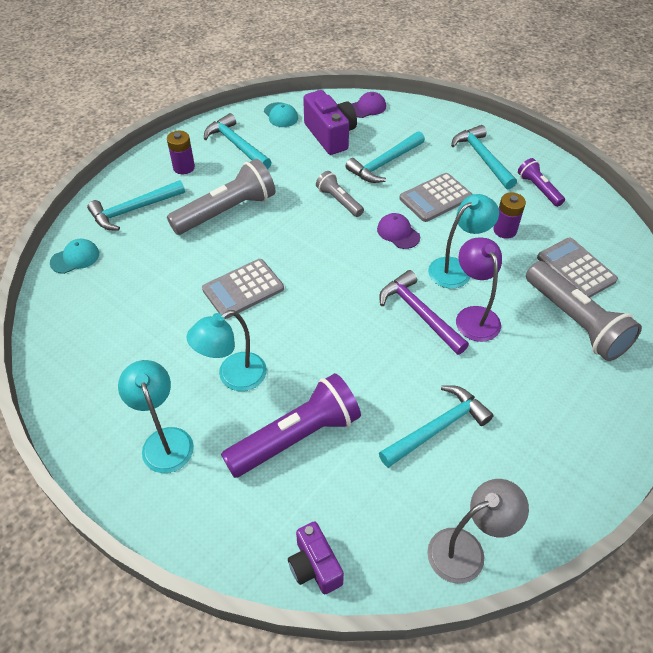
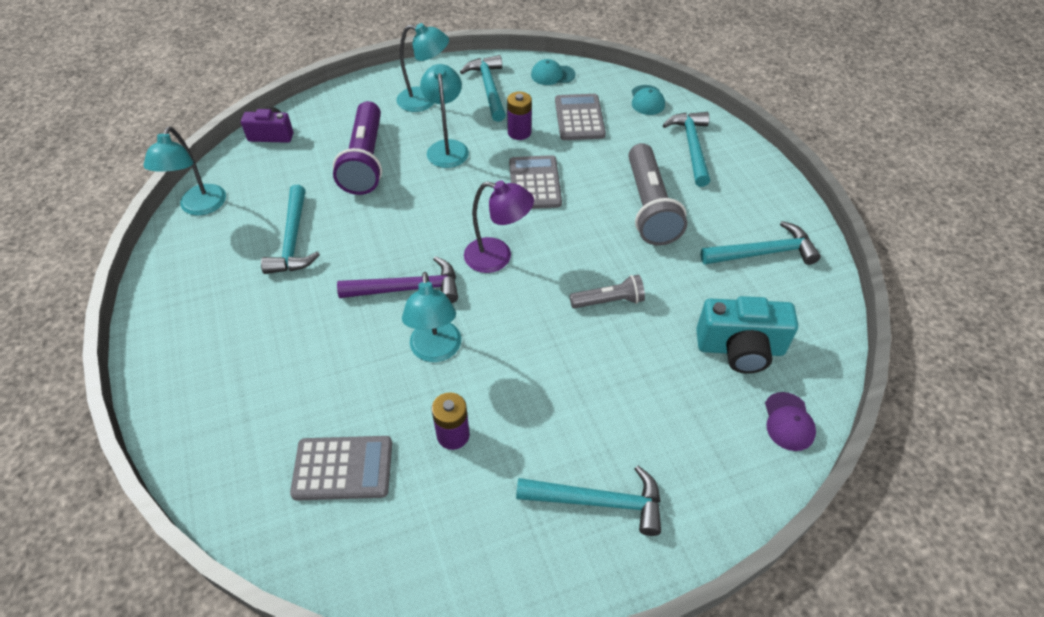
camera: 120 degrees right, 0 degrees up
(184, 167) = (742, 198): purple battery -> purple battery (519, 132)
(281, 115) = (810, 316): turquoise cap -> turquoise cap (552, 75)
(330, 135) = (740, 349): purple camera -> turquoise camera
(384, 163) = (651, 377): turquoise hammer -> turquoise hammer (488, 88)
(398, 233) = (523, 328): purple cap -> none
(435, 198) = (555, 396): grey calculator -> grey calculator (579, 118)
(466, 550) = (200, 207): grey lamp -> turquoise lamp
(474, 316) = (368, 329): purple lamp -> purple lamp (498, 257)
(538, 189) = (493, 530): purple flashlight -> none
(575, 321) = (286, 412): grey flashlight -> none

